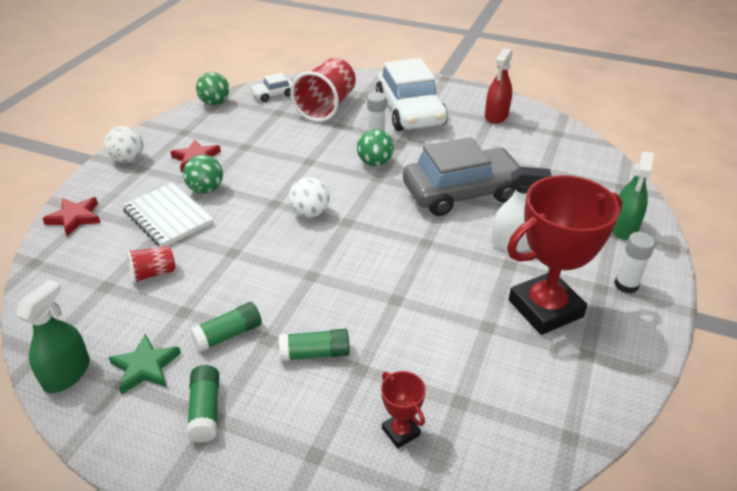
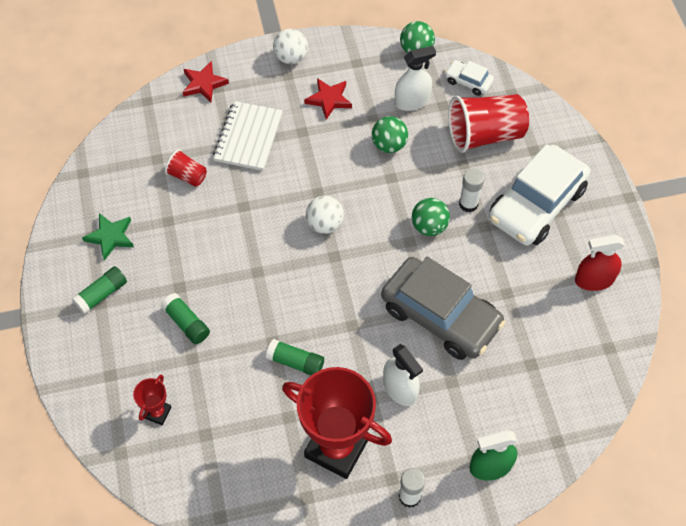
camera: 55 degrees right, 20 degrees up
(67, 374) = (78, 201): green spray bottle -> none
(206, 189) = (297, 136): green ball -> green ball (389, 145)
(228, 335) = (166, 262): green glue stick -> green glue stick (295, 362)
(255, 123) = (412, 101): none -> white spray bottle

